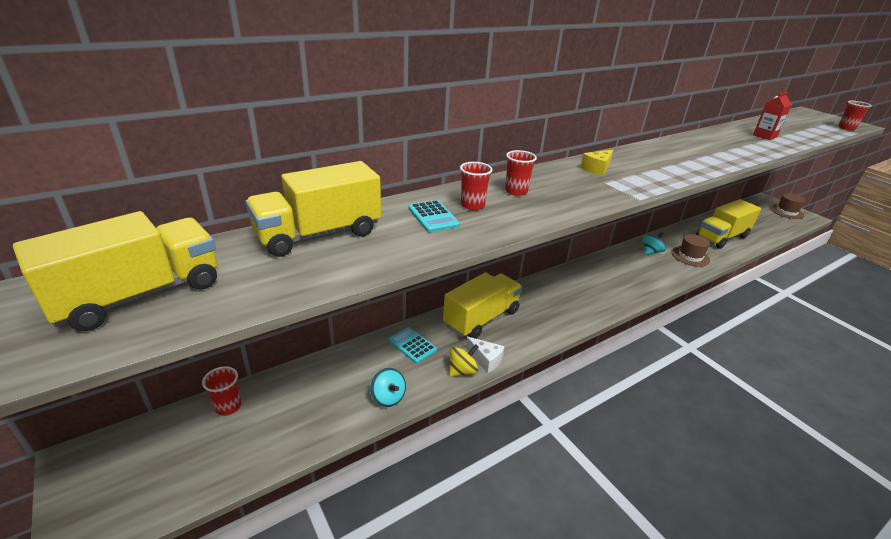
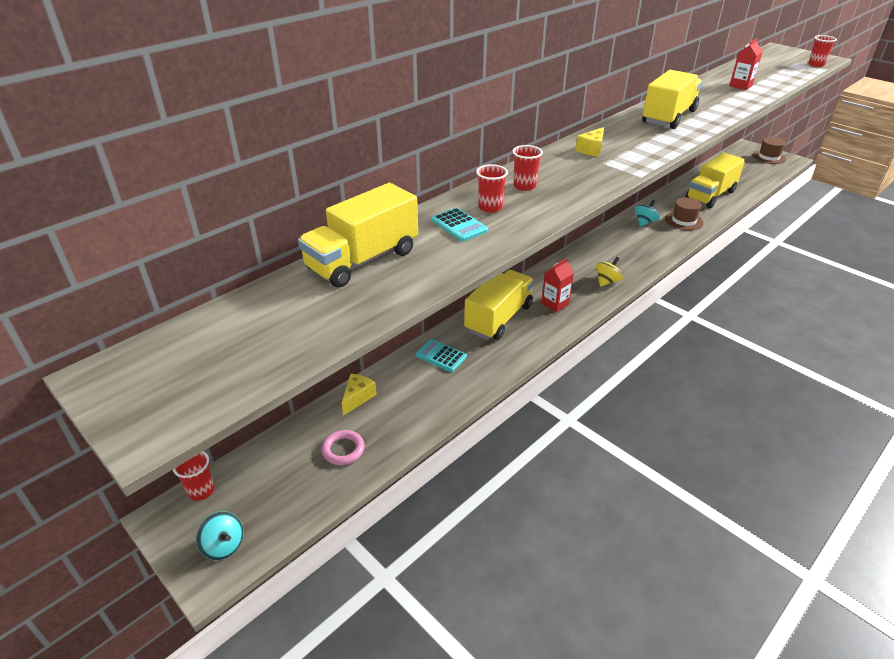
camera: 10 degrees left, 5 degrees up
(140, 295) = (239, 342): yellow truck -> yellow truck (669, 117)
(228, 406) = (287, 444): red cup -> red cup (201, 490)
(278, 424) = (343, 450): none -> pink ring
(316, 372) = (358, 397): none -> yellow cheese
(388, 397) = (437, 407): turquoise spinning top -> turquoise spinning top (224, 546)
(462, 371) = (498, 370): yellow spinning top -> yellow spinning top (607, 281)
(485, 360) = (516, 356): white cheese -> none
(541, 314) = (555, 304): none -> red carton

